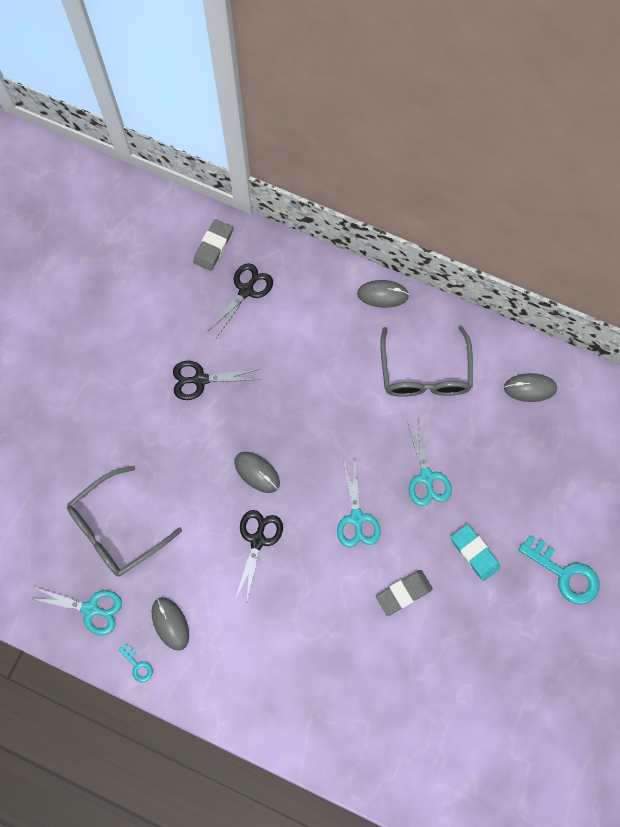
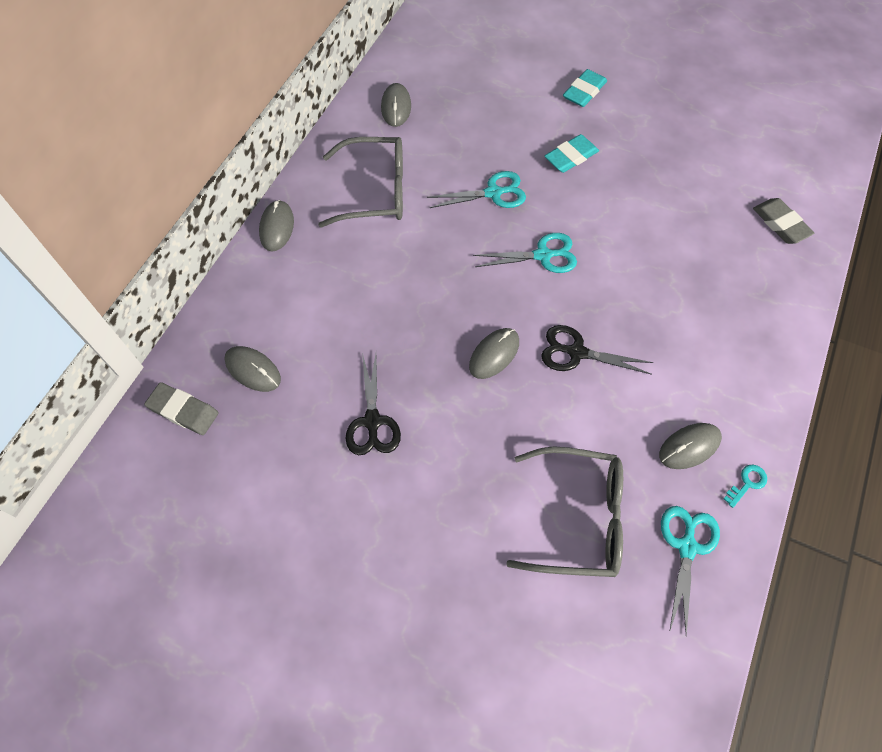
camera: 90 degrees left, 10 degrees down
(117, 528) = (576, 518): grey glasses -> grey glasses turned 45 degrees counterclockwise
(246, 290) = (253, 370): black scissors -> grey mouse
(403, 593) = (619, 215): grey eraser -> grey eraser (780, 224)
(564, 574) = (584, 91): turquoise key -> turquoise eraser

